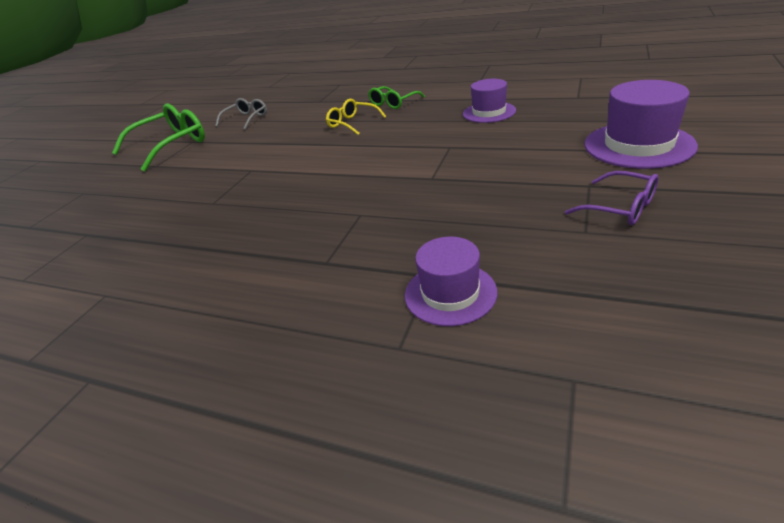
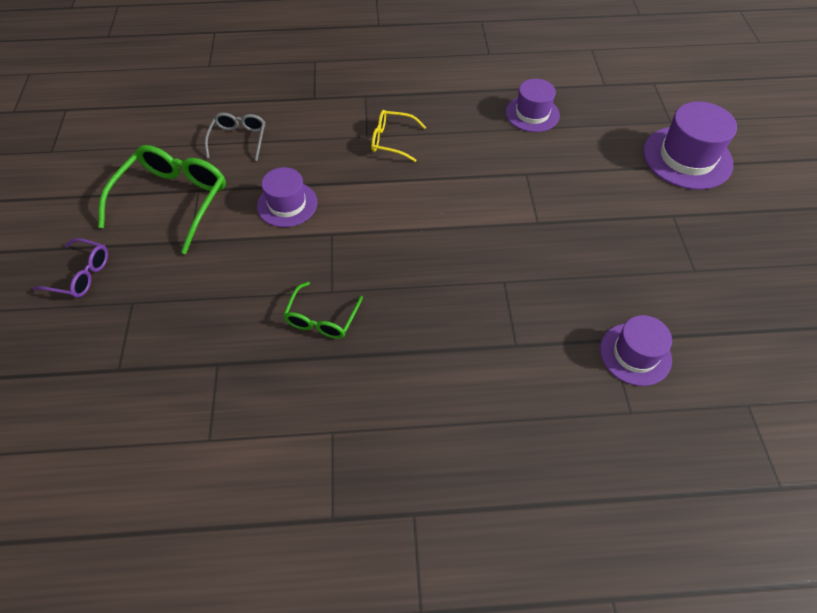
camera: 30 degrees left, 20 degrees up
(239, 152) = (287, 204): none -> purple hat
(393, 103) = (415, 99): green glasses -> green glasses (322, 318)
(619, 207) = (706, 239): purple glasses -> purple glasses (80, 274)

